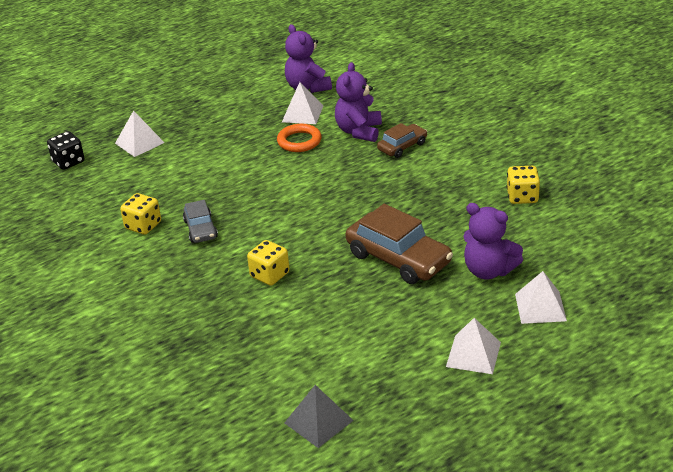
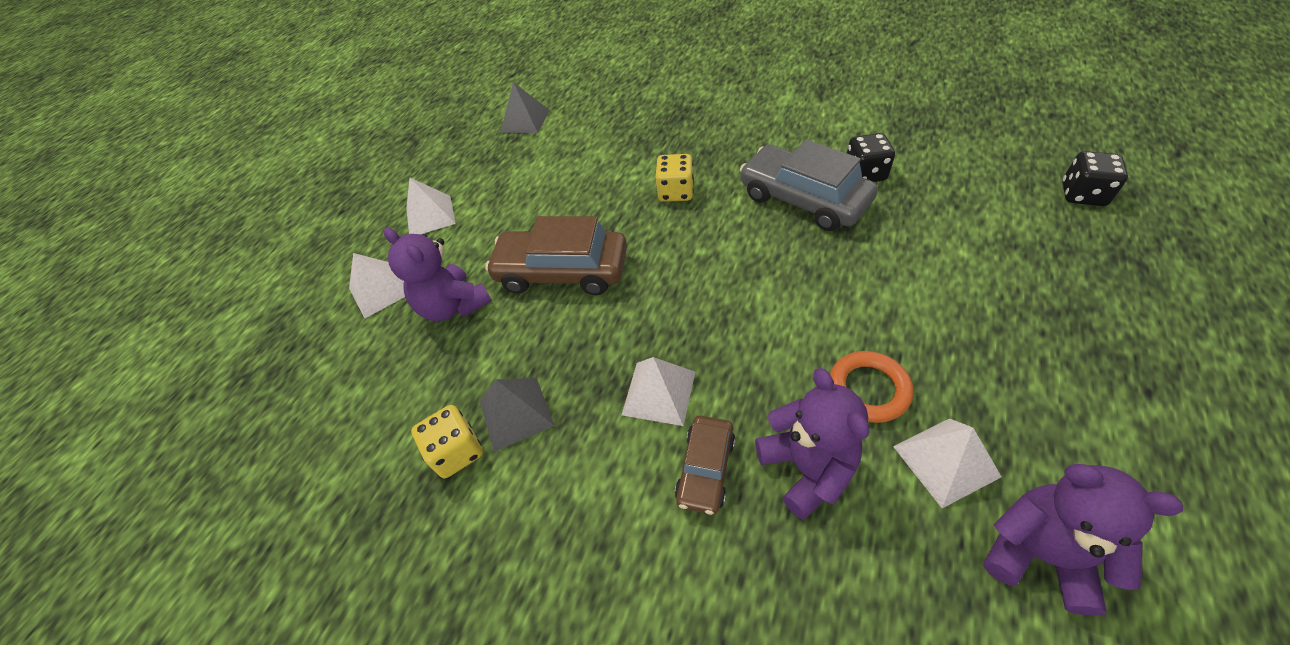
camera: 150 degrees right, 15 degrees up
(139, 143) = (1064, 264): white pyramid -> white pyramid (659, 393)
(143, 225) = (865, 174): yellow dice -> black dice
(200, 229) = (803, 199): grey car -> grey car, size x1.81
(480, 199) = (516, 413): none -> grey pyramid
(488, 270) = (453, 306): purple teddy bear -> purple teddy bear turned 135 degrees counterclockwise

